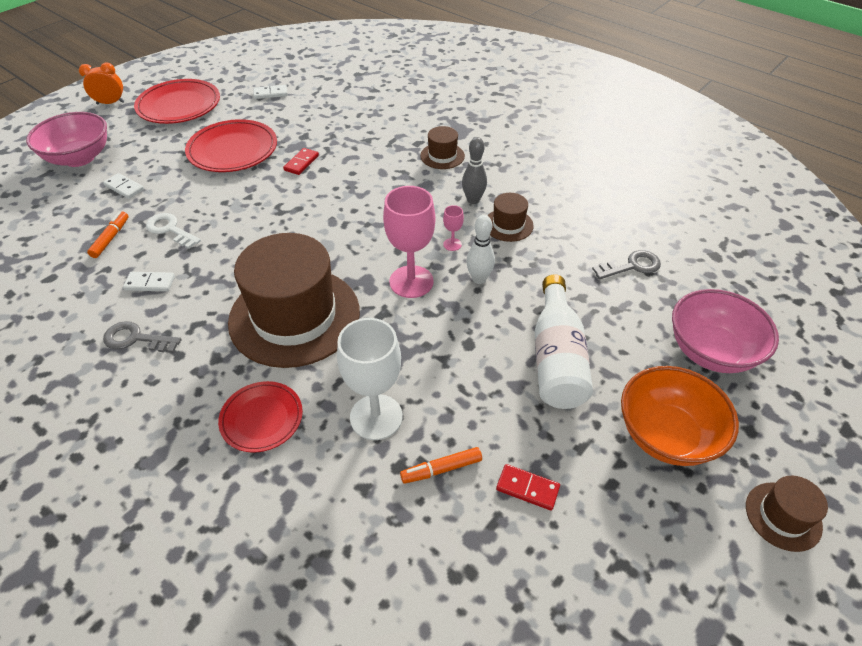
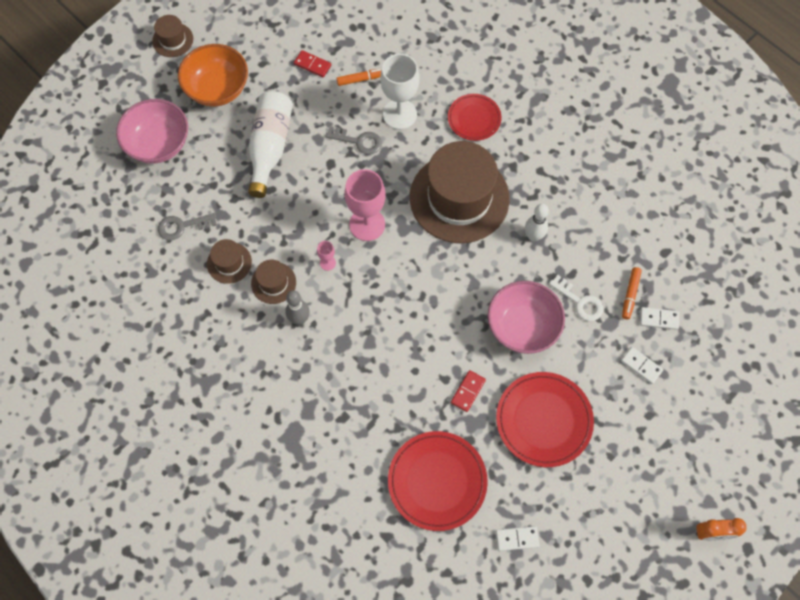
camera: 175 degrees left, 20 degrees up
(79, 158) = (705, 420): pink bowl -> pink bowl (522, 326)
(136, 339) = (575, 187): grey key -> grey key (358, 141)
(150, 283) = (580, 239): white domino -> white domino (659, 319)
(179, 106) = (625, 519): red plate -> red plate (437, 481)
(442, 156) = (319, 391): brown hat -> brown hat (229, 263)
(479, 279) = (311, 223): white bowling pin -> white bowling pin (533, 236)

